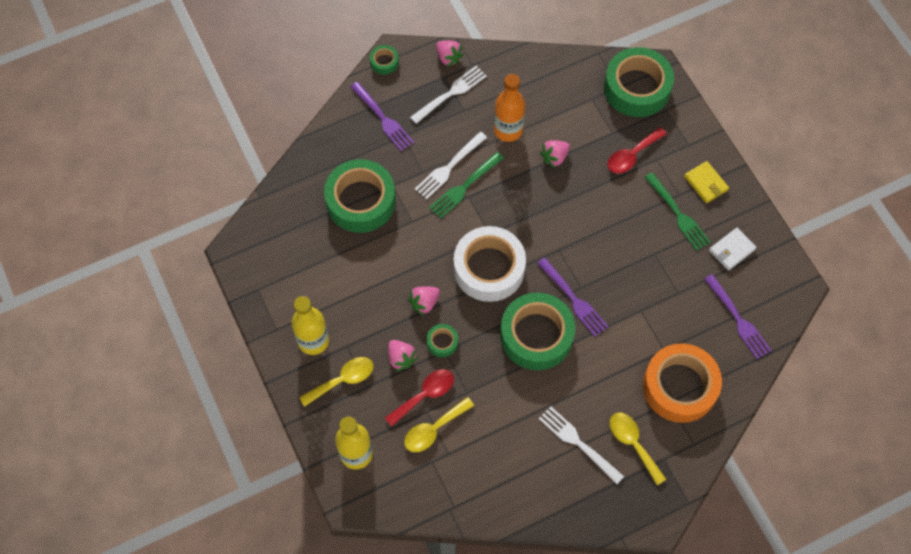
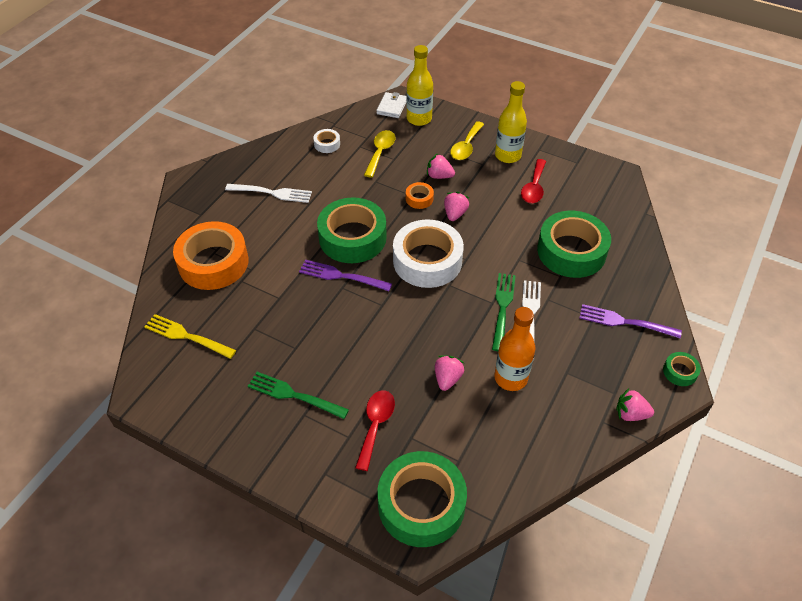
camera: 145 degrees right, 15 degrees down
(425, 395) = (403, 166): red spoon -> red spoon (534, 187)
(442, 342) = (419, 198): green tape -> orange tape
(450, 93) = (593, 380): white fork -> none
(480, 479) = (327, 144): none -> white tape
(633, 444) = (230, 211): yellow spoon -> none
(706, 183) = (283, 442): yellow wallet -> none
(732, 250) = (222, 391): white wallet -> white wallet (392, 107)
(738, 319) = (187, 336): purple fork -> yellow fork

